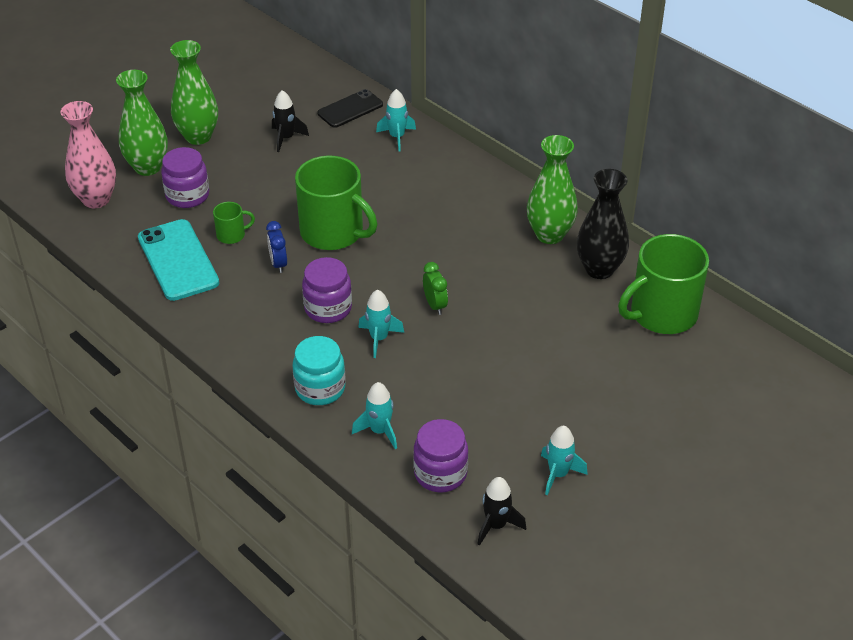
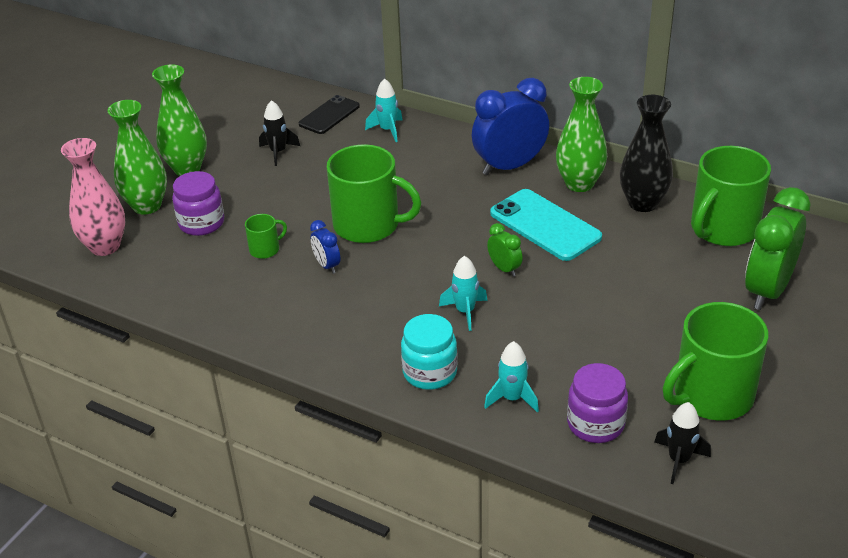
camera: 15 degrees left, 5 degrees down
(178, 260) = (220, 285): turquoise phone -> turquoise phone (545, 225)
(328, 308) = (399, 295): purple jar -> none
(492, 201) = (509, 166): none -> blue clock
(558, 474) = (711, 395): turquoise rocket -> green mug
(668, 386) = (767, 290): none -> green clock

